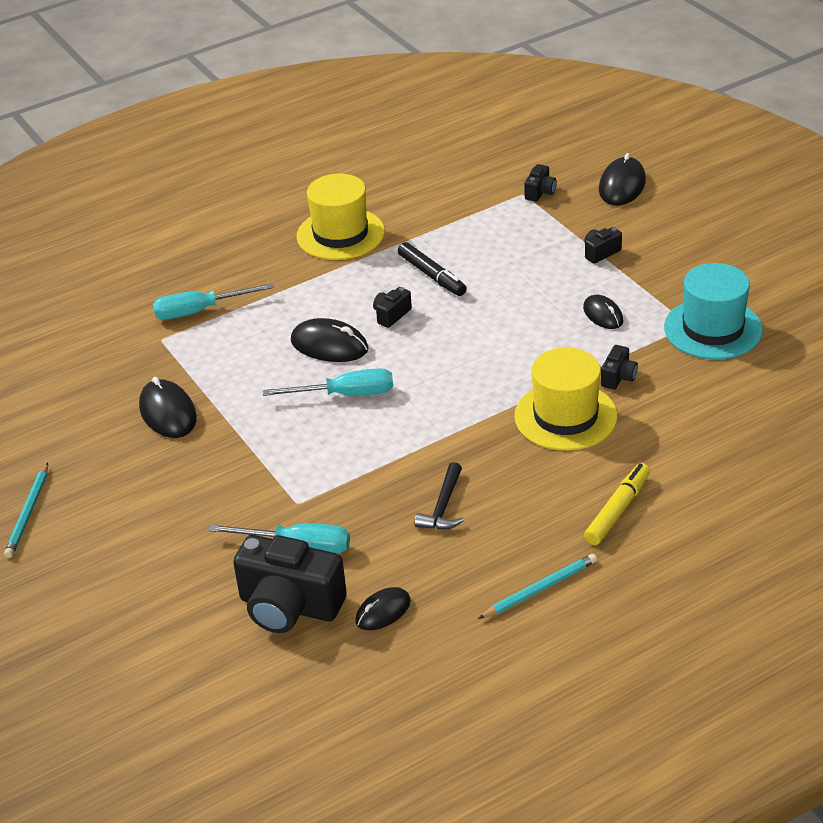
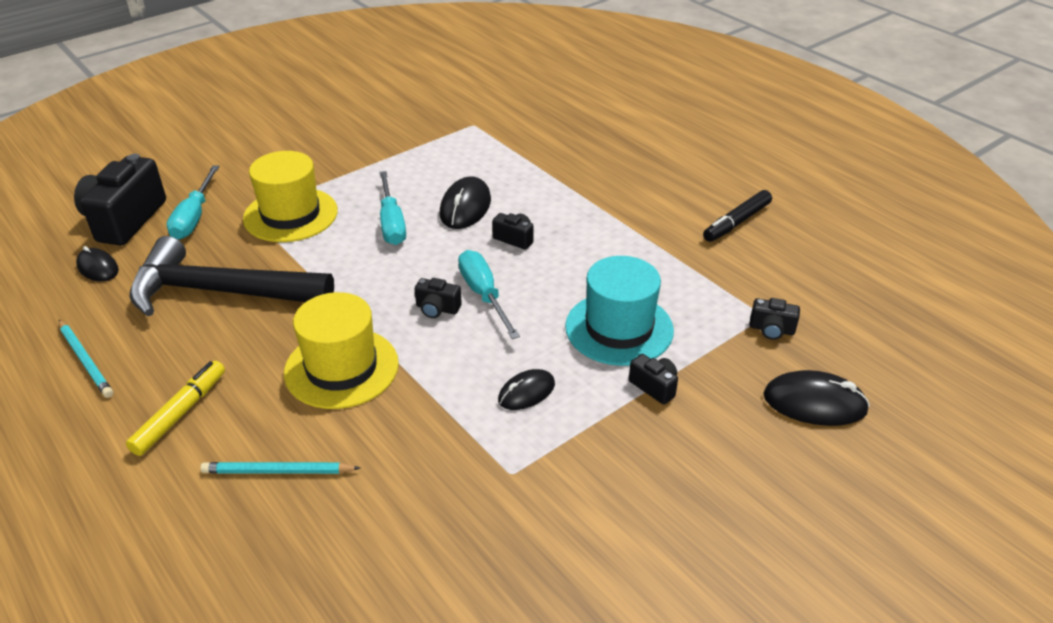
camera: 80 degrees right, 0 degrees up
(28, 513) = (269, 100): turquoise pencil -> turquoise pencil (277, 471)
(168, 413) = (376, 139): black mouse -> none
(199, 311) = (513, 137): turquoise screwdriver -> turquoise screwdriver (484, 295)
(340, 234) = (647, 197): yellow hat -> yellow hat (290, 215)
(432, 275) = (585, 259): black marker -> black marker (737, 222)
(443, 506) = (221, 292): black hammer -> black hammer, size x2.33
(617, 510) = (180, 413): yellow marker -> yellow marker turned 90 degrees counterclockwise
(618, 377) = (406, 409): black camera -> black camera (437, 309)
(713, 329) = (503, 499): turquoise hat -> turquoise hat (619, 328)

